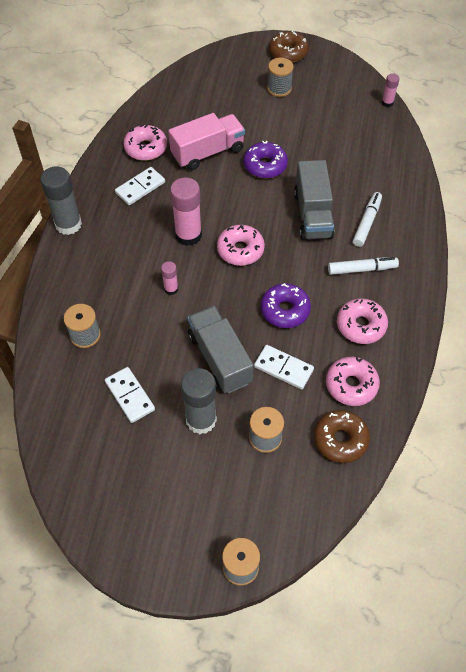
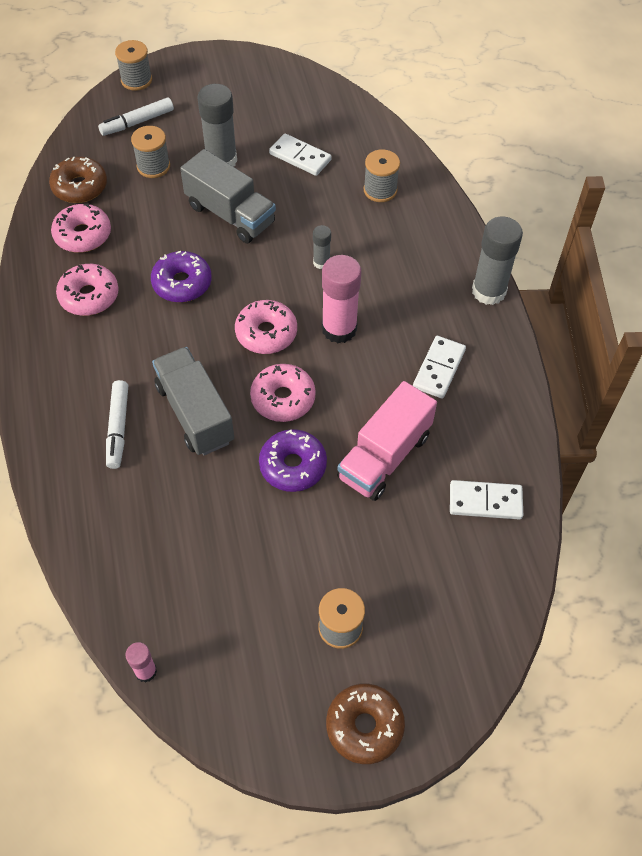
camera: 155 degrees right, 0 degrees up
(146, 148) = (473, 430): pink donut -> pink donut (283, 398)
(171, 289) = (321, 262): pink glue stick -> grey glue stick
(283, 368) = (160, 227): white domino -> white domino (485, 501)
(362, 269) = (106, 362): white marker -> white marker (137, 122)

